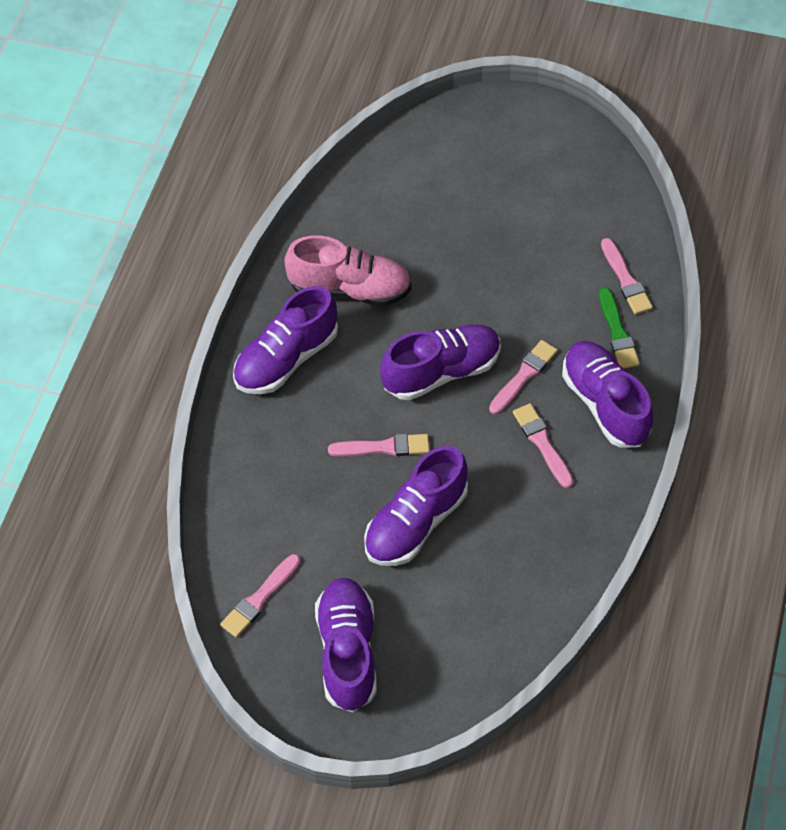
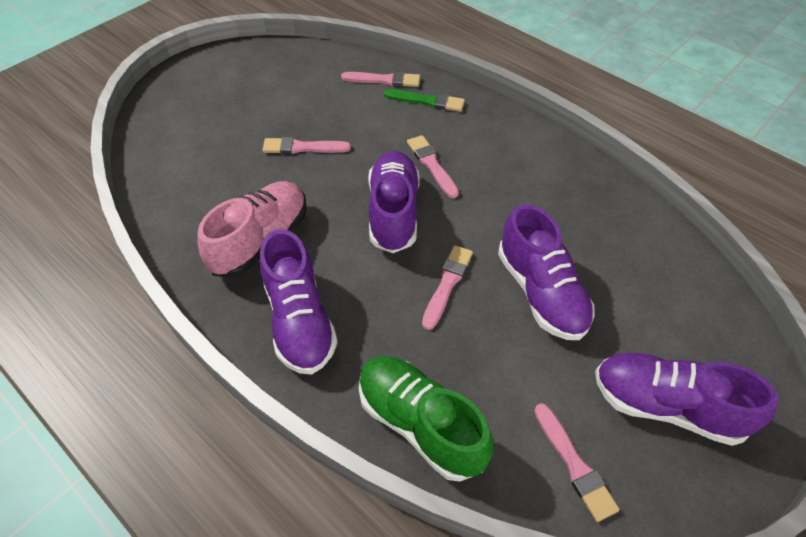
camera: 65 degrees left, 5 degrees down
(240, 482) = (420, 424): none -> green shoe
(542, 443) = (503, 179): pink brush -> pink brush (303, 147)
(605, 404) = (487, 131): purple shoe -> none

